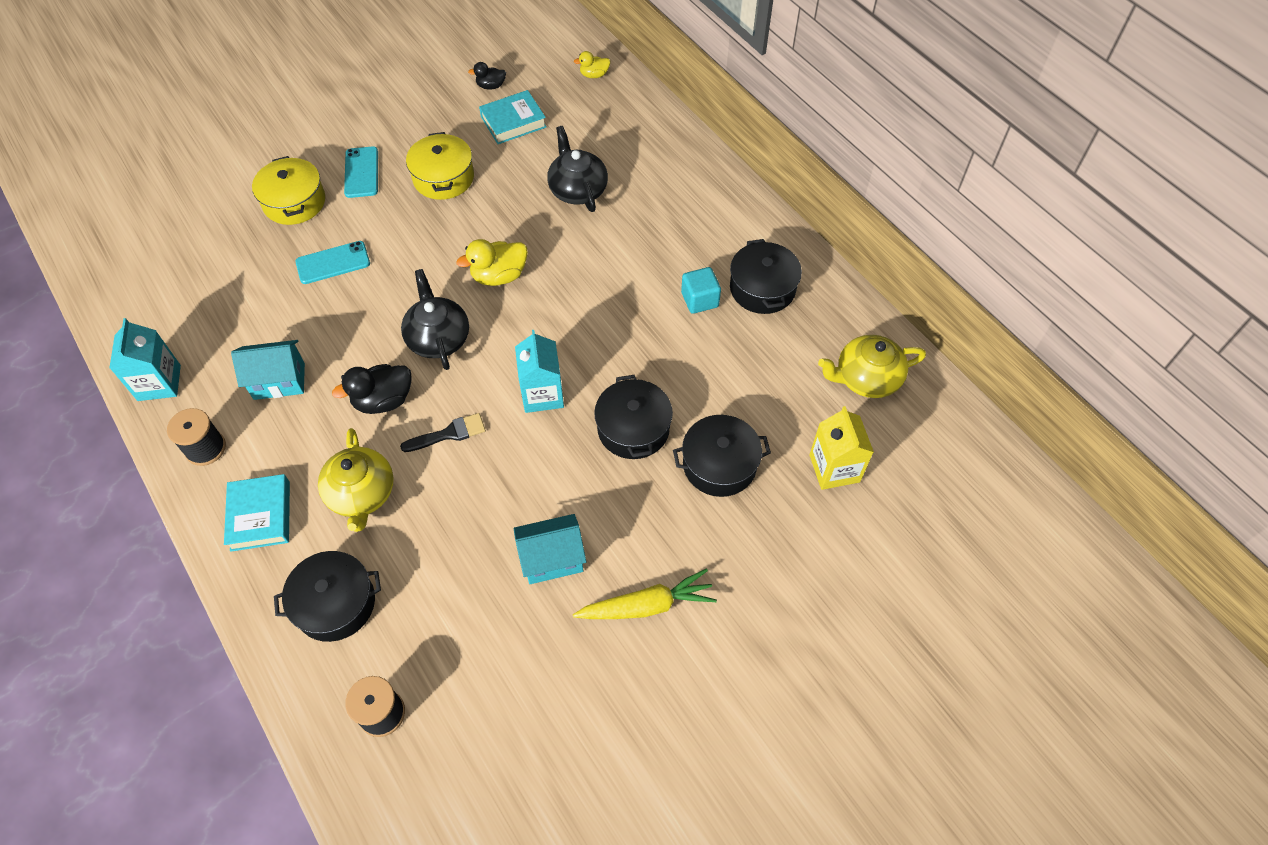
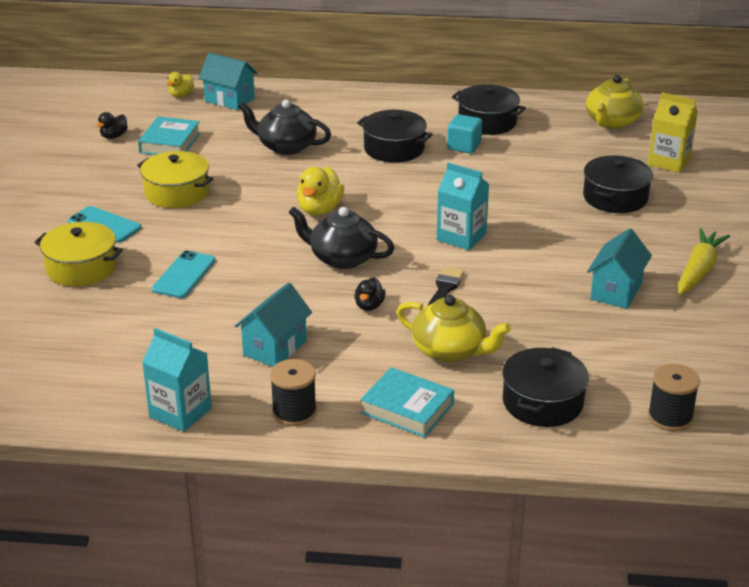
camera: 50 degrees left, 25 degrees down
(383, 400) = (369, 306): black duck -> black duck, size x0.59
(617, 106) = (229, 100): none -> turquoise house
(633, 428) = (542, 215): black pot -> black pot (394, 149)

